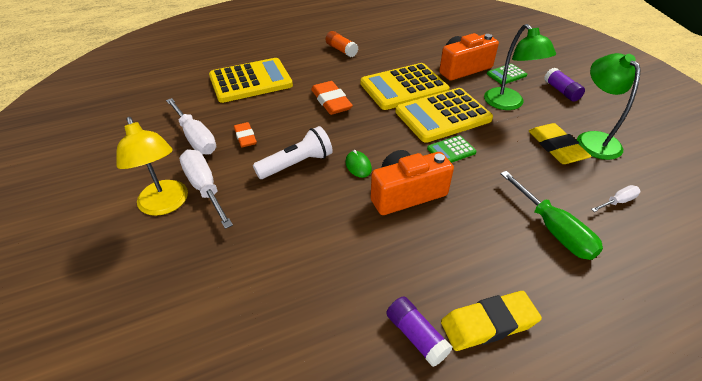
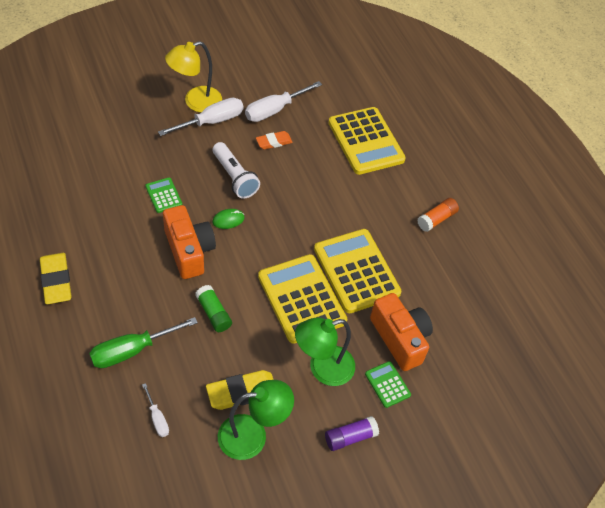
camera: 85 degrees right, 10 degrees up
(331, 101) = (329, 205): orange eraser -> none
(416, 336) = (57, 238): purple glue stick -> none
(451, 150) = (243, 295): green calculator -> green calculator (163, 195)
(480, 170) = (213, 313): none -> green glue stick

